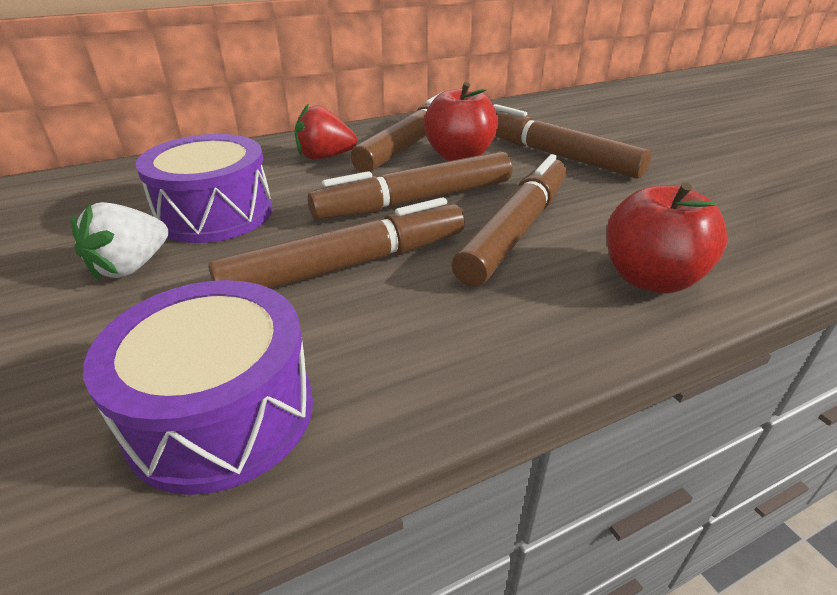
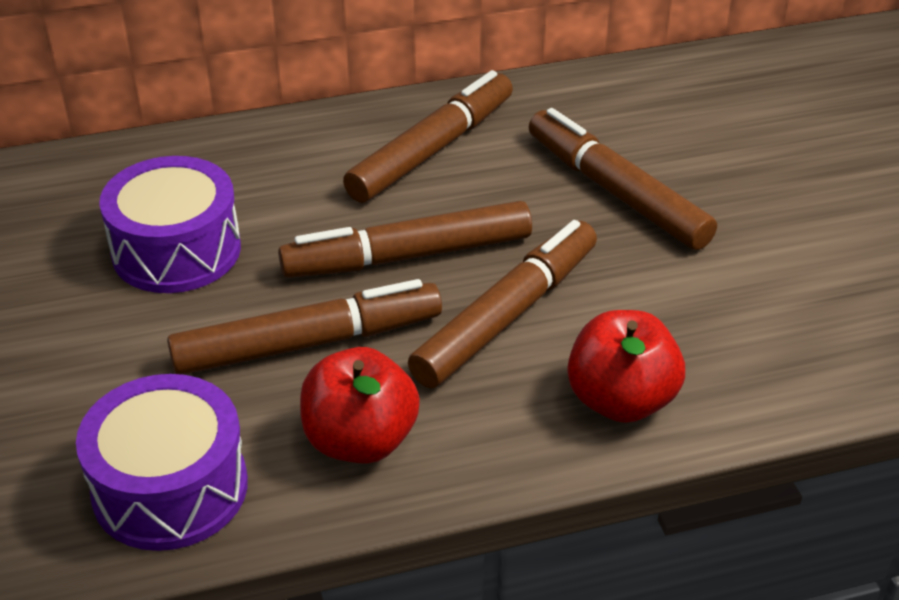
camera: 10 degrees right, 5 degrees up
(131, 267) = (89, 317): white strawberry -> none
(325, 157) = (317, 164): red strawberry -> none
(459, 156) = (488, 181): red apple -> red apple (360, 440)

